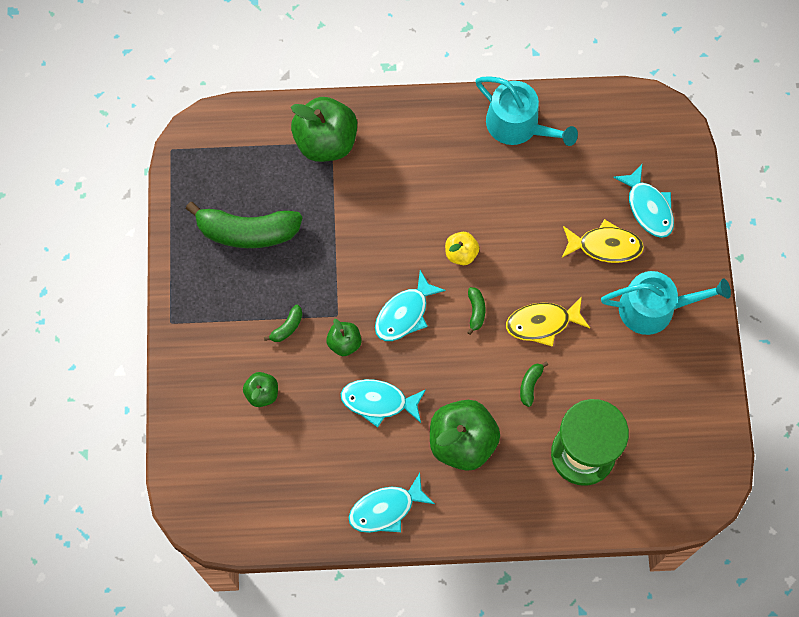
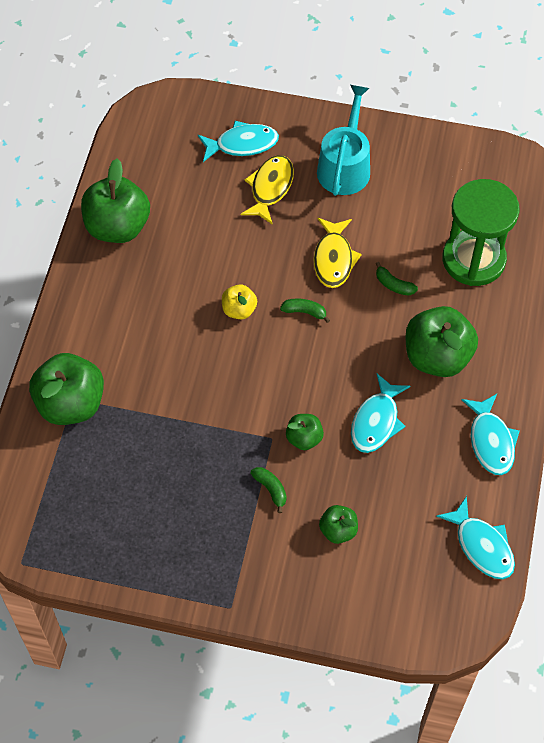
camera: 75 degrees left, 10 degrees down
(247, 231) = (148, 505): green banana -> none
(404, 313) = (288, 375): turquoise fish -> turquoise fish (481, 546)
(518, 125) = (117, 227): turquoise watering can -> green apple

